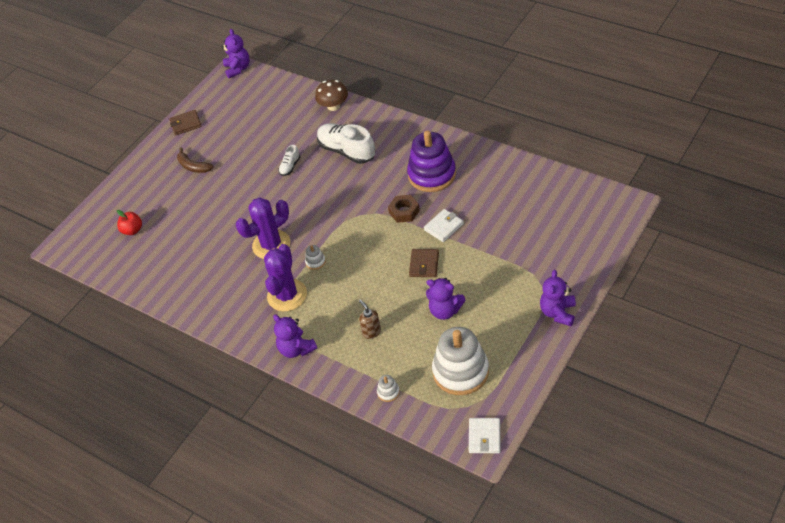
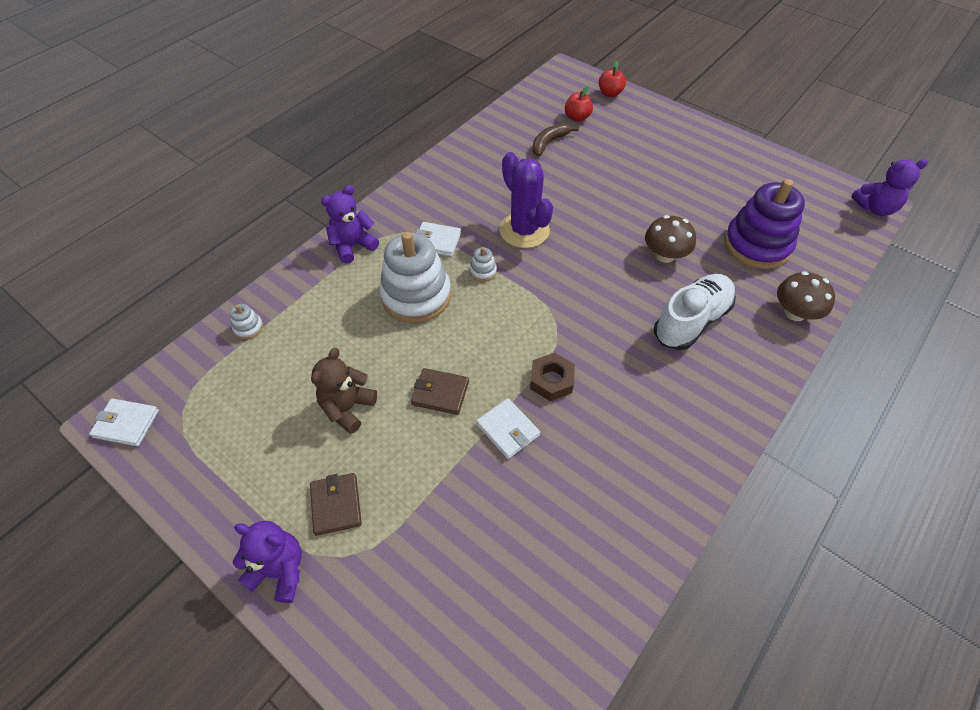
camera: 90 degrees right, 5 degrees up
(99, 212) = (610, 93): none -> red apple
(186, 124) = (755, 157): brown wallet -> brown wallet (336, 505)
(193, 166) = (675, 164): brown banana -> brown banana (549, 143)
(287, 295) = (437, 241): purple cactus -> white wallet
(290, 166) = (665, 255): white shoe -> brown mushroom
(371, 332) = (347, 319): brown soap dispenser -> none
(432, 175) = (625, 429): purple stacking toy -> purple stacking toy (757, 245)
(445, 310) = (347, 408): purple teddy bear -> brown teddy bear
(460, 371) = (238, 412): white stacking toy -> white stacking toy (416, 296)

